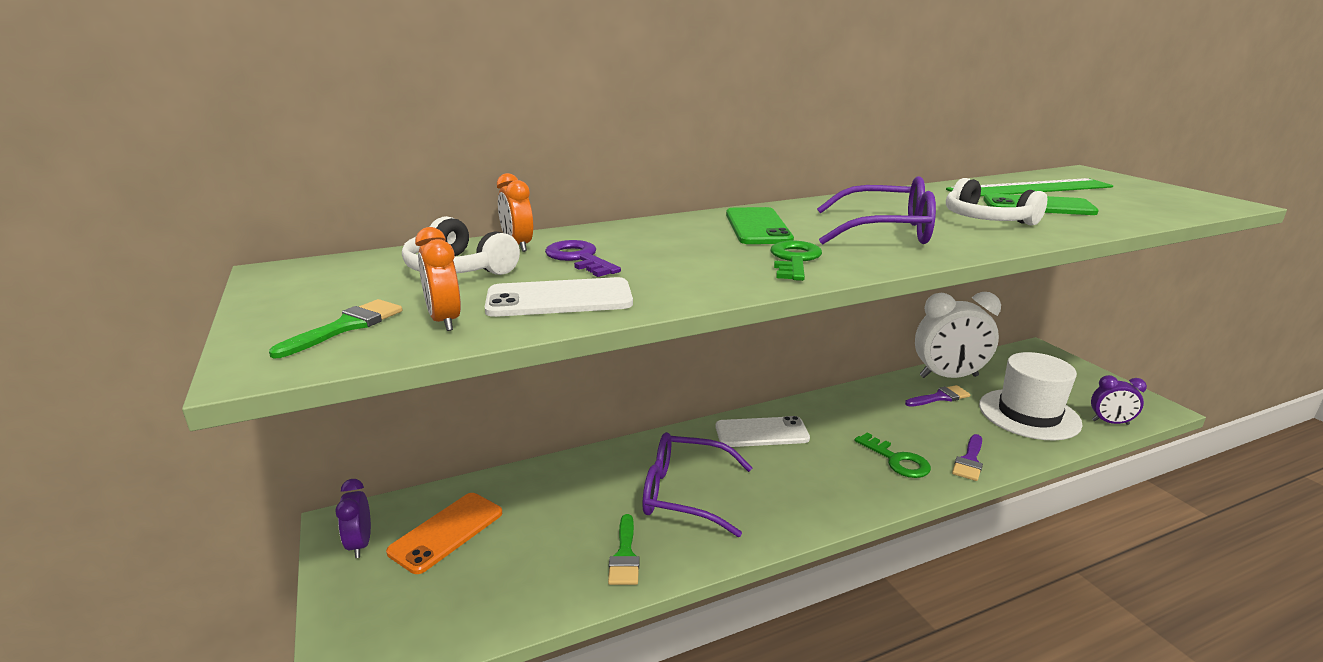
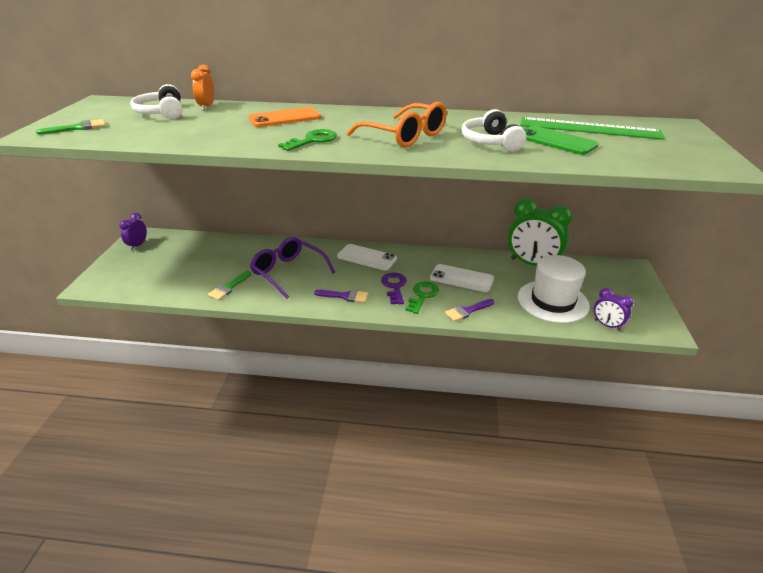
camera: 30 degrees right, 10 degrees up
(444, 321) = (112, 133): orange clock -> none
(447, 532) = (172, 252): orange phone -> orange phone (285, 118)
(559, 299) = (169, 135): white phone -> white phone (461, 278)
(579, 258) = (218, 118): purple key -> purple key (394, 286)
(757, 227) = (340, 119): green phone -> none
(886, 231) = (405, 136): purple glasses -> orange glasses
(897, 460) = (422, 295): green key -> green key turned 150 degrees counterclockwise
(940, 397) = (506, 273): purple brush -> purple brush (345, 296)
(948, 377) = (532, 264): white clock -> green clock

